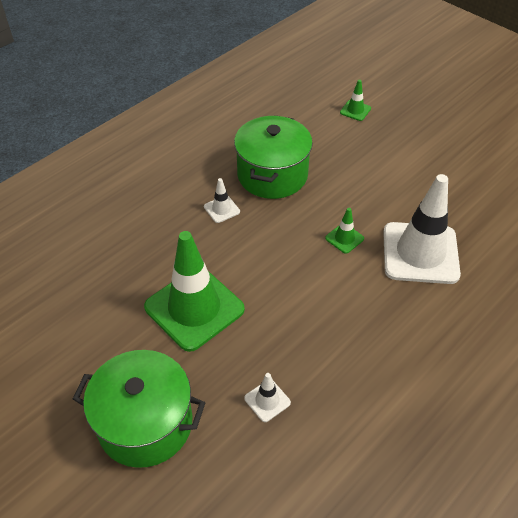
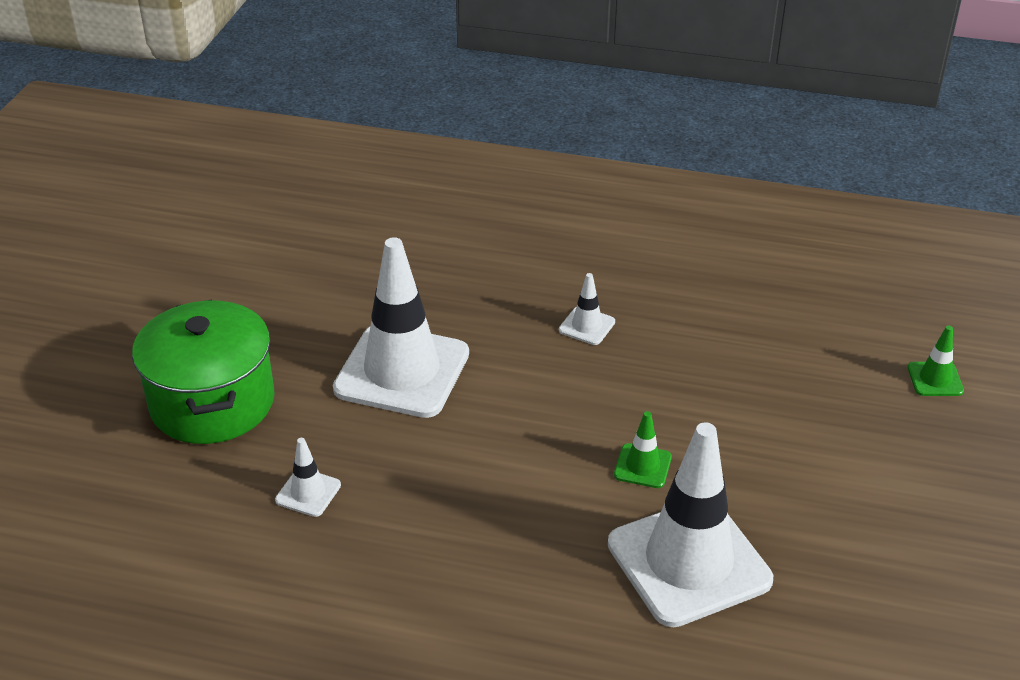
camera: 60 degrees right, 10 degrees down
(194, 308) = (402, 371): green traffic cone -> white traffic cone
(272, 175) = (698, 346): green pot -> none

